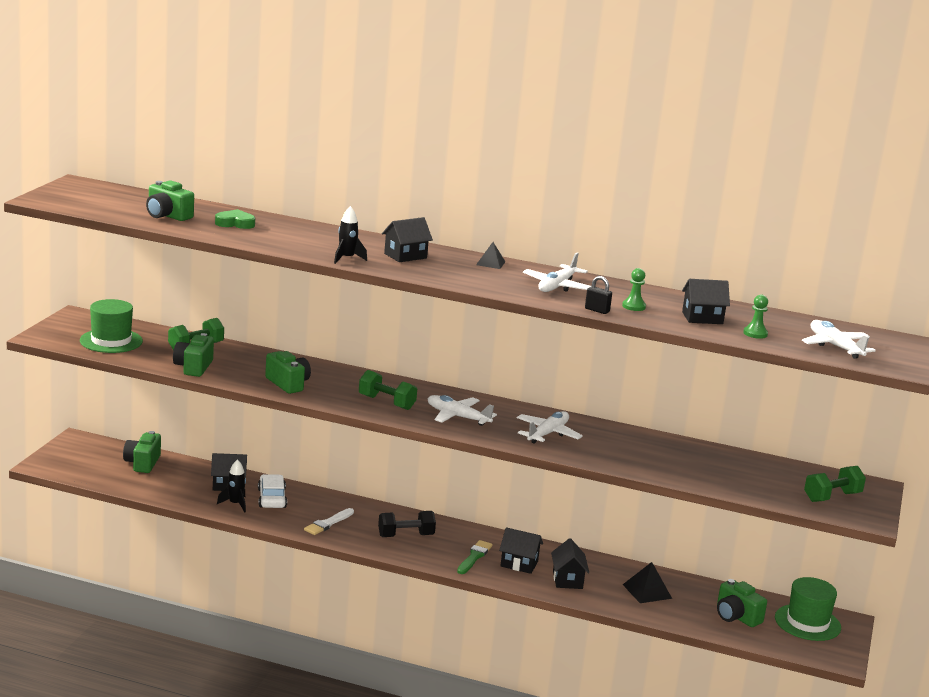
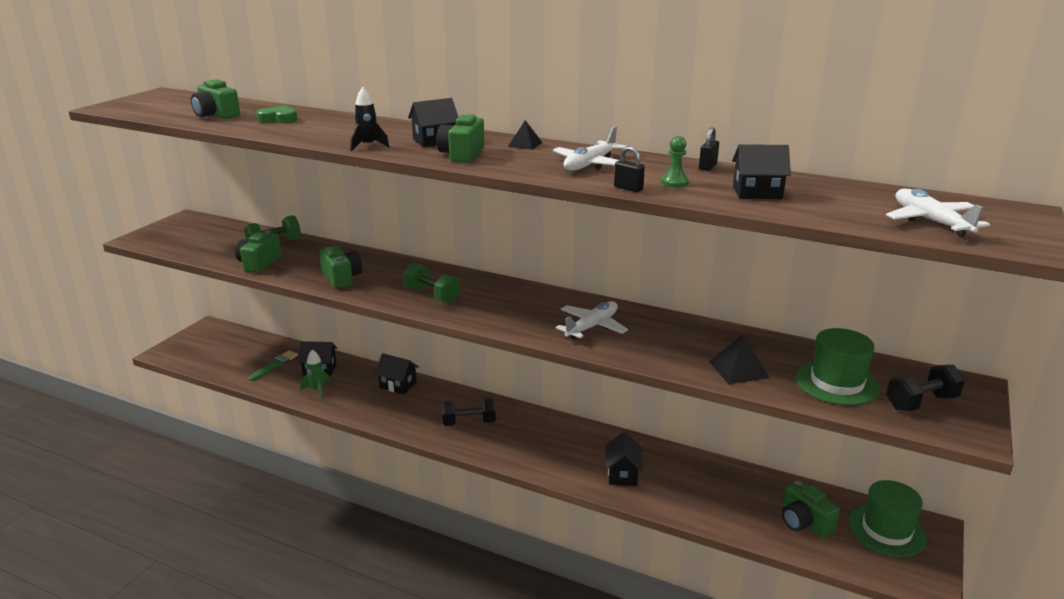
camera: 10 degrees right, 5 degrees up
(111, 341) = (198, 240): green hat -> green hat (836, 383)
(142, 463) = (253, 348): green camera -> green camera (462, 154)
(235, 504) = (317, 390): black rocket -> green rocket
(272, 498) = (354, 383): white car -> none
(328, 523) = (397, 409): white brush -> none
(457, 417) = (500, 309): white plane -> none
(474, 557) = (531, 447): green brush -> green brush (275, 365)
(519, 564) = (575, 455): black house -> black house (398, 385)
(647, 591) = (706, 488): black pyramid -> black pyramid (738, 369)
(658, 293) = (707, 167): none -> black padlock
(755, 333) = (823, 209): green pawn -> none
(832, 497) = (921, 402): green dumbbell -> black dumbbell

